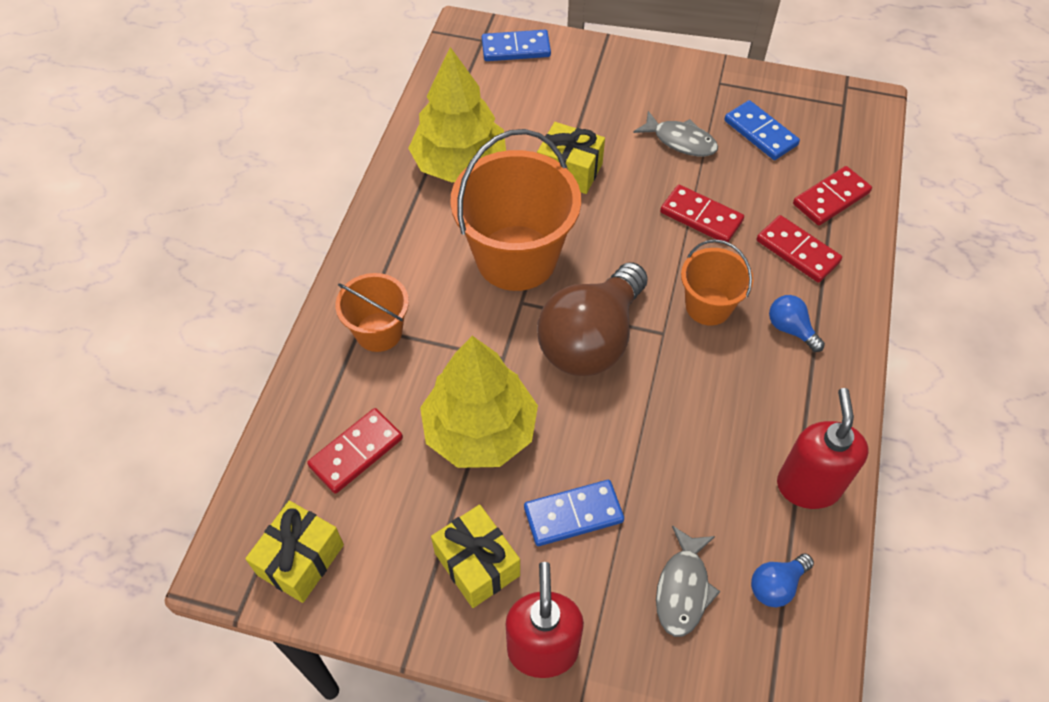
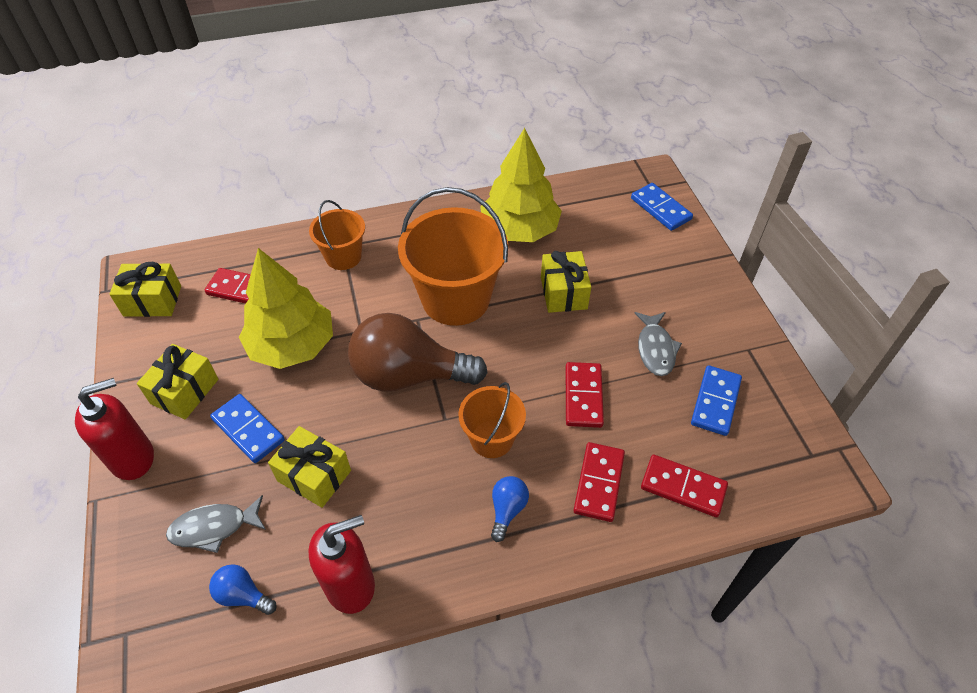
camera: 60 degrees right, 5 degrees down
(668, 472) = (314, 476): none -> yellow gift

